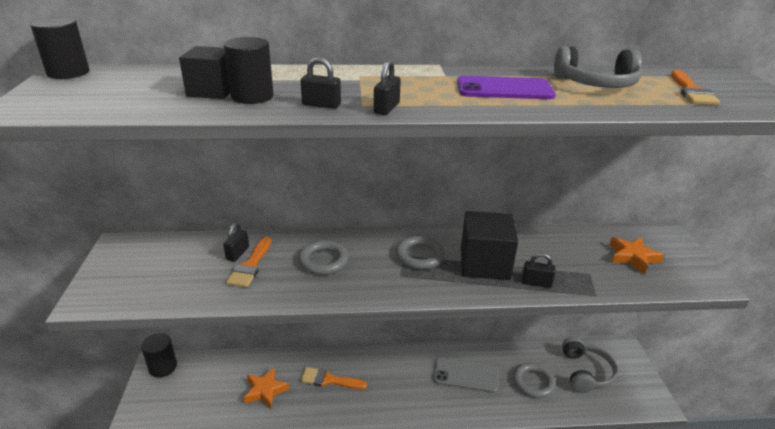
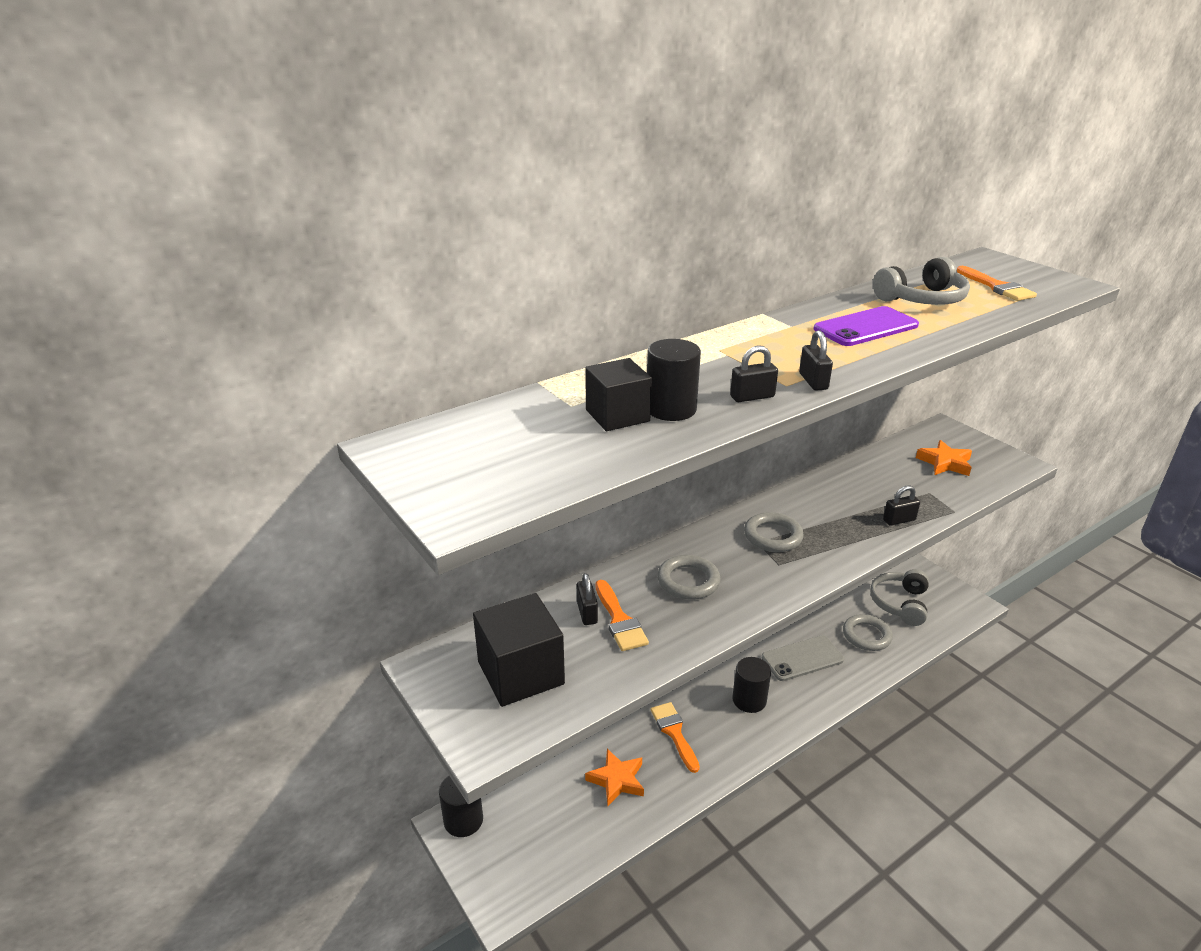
camera: 30 degrees left, 0 degrees up
(68, 73) = (400, 446): black cylinder -> black cylinder (749, 700)
(329, 380) = (674, 732): orange brush -> orange brush turned 90 degrees clockwise
(484, 264) = (837, 519): black cube -> black cube (520, 673)
(585, 372) = (900, 603): grey headphones -> grey headphones turned 135 degrees counterclockwise

